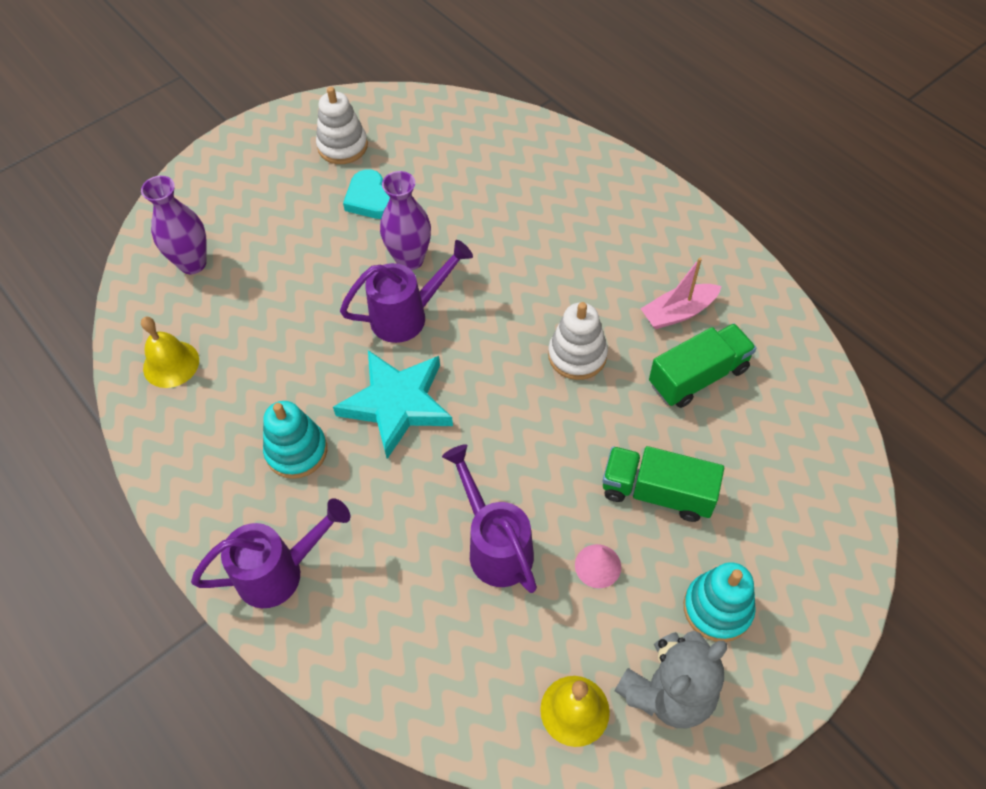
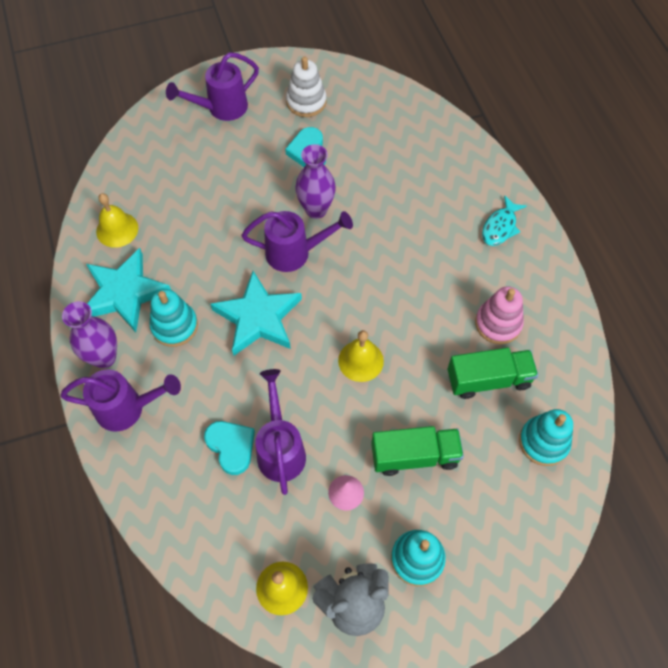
camera: 20 degrees right, 5 degrees up
(192, 263) = (162, 158): purple vase -> purple vase (104, 357)
(214, 435) = (125, 293): none -> turquoise star
(242, 184) = (221, 108): none -> purple watering can
(434, 567) = (231, 447): none -> turquoise heart
(543, 409) = (361, 360): none -> yellow bell
(577, 355) = (405, 329): white stacking toy -> none
(630, 209) = (500, 227): none -> turquoise fish
(657, 492) = (414, 456): green truck -> green truck turned 135 degrees clockwise
(678, 312) = (498, 323): pink boat -> pink stacking toy
(792, 422) = (543, 442): none -> turquoise stacking toy

